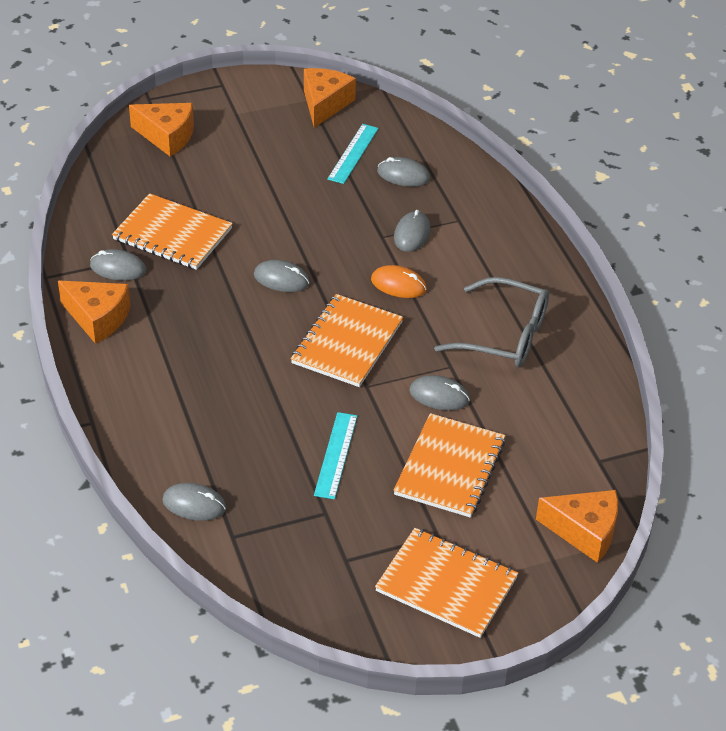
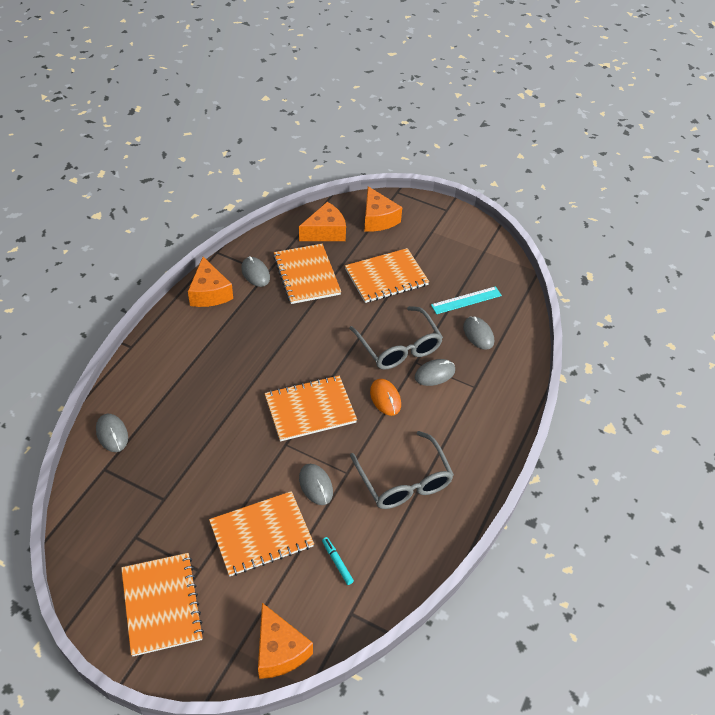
camera: 45 degrees right, 5 degrees up
(252, 183) = (386, 277): none -> orange notebook
(281, 279) = (327, 344): grey mouse -> none
(325, 104) = (489, 260): orange cheese -> orange cheese (325, 232)
(336, 455) = (214, 470): turquoise ruler -> none
(350, 235) = (399, 347): none -> grey glasses
(538, 436) = (337, 562): none -> turquoise marker

